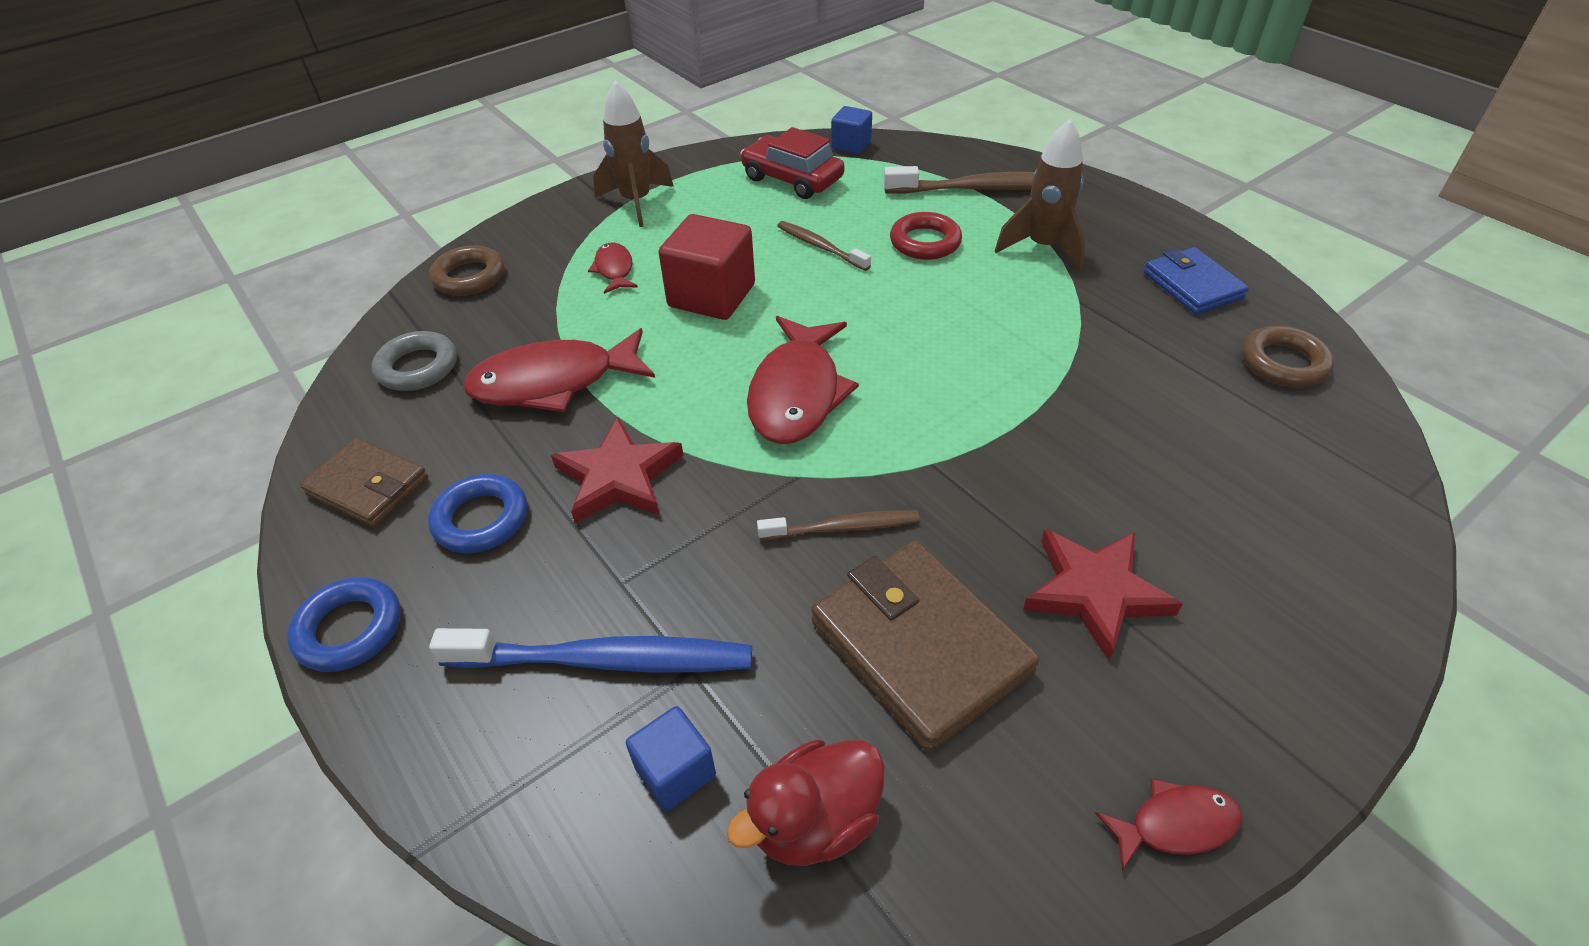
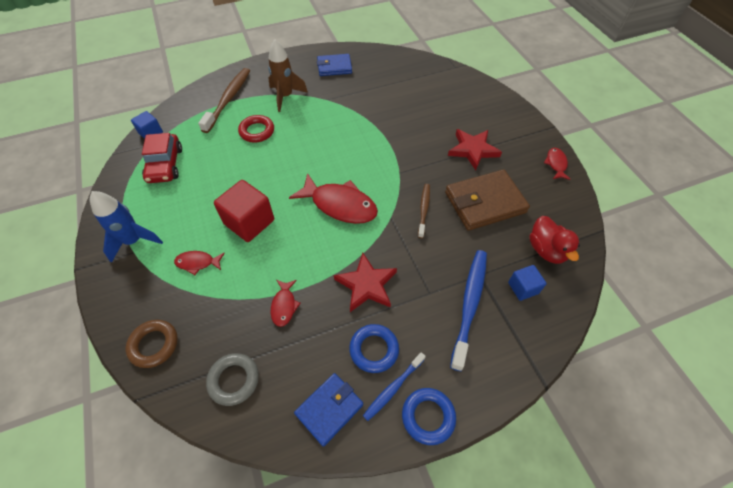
camera: 75 degrees left, 10 degrees up
(368, 487) = (329, 409): brown wallet -> blue wallet
(405, 564) = (393, 388): none -> blue toothbrush
(553, 382) = (284, 306): red fish -> red fish, size x0.50
(636, 202) = (134, 241): brown rocket -> blue rocket
(792, 179) = (165, 165): red car -> red car turned 60 degrees counterclockwise
(820, 247) = (235, 169): brown toothbrush -> none
(1283, 363) = (387, 65): brown ring -> none

